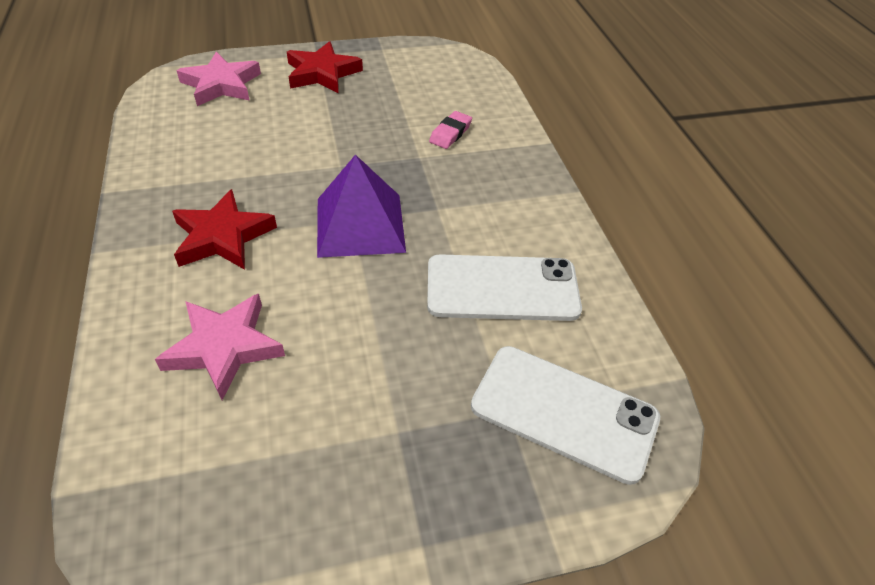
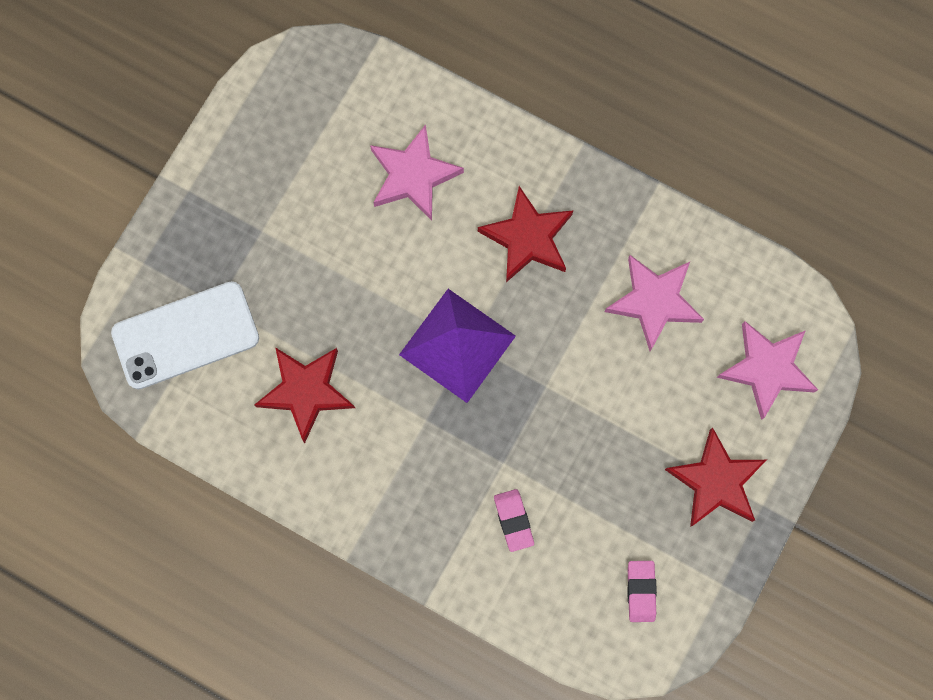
camera: 135 degrees right, 30 degrees up
(217, 148) = (654, 302): none -> pink star
(424, 70) = (641, 591): none -> pink eraser
(502, 288) = (306, 391): white phone -> red star

